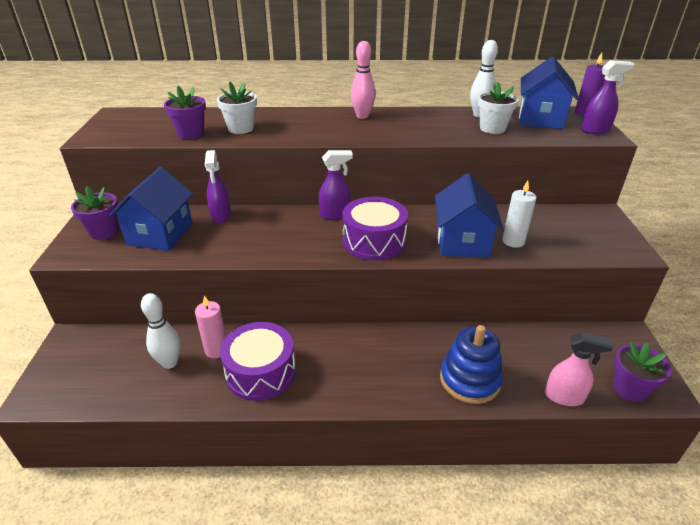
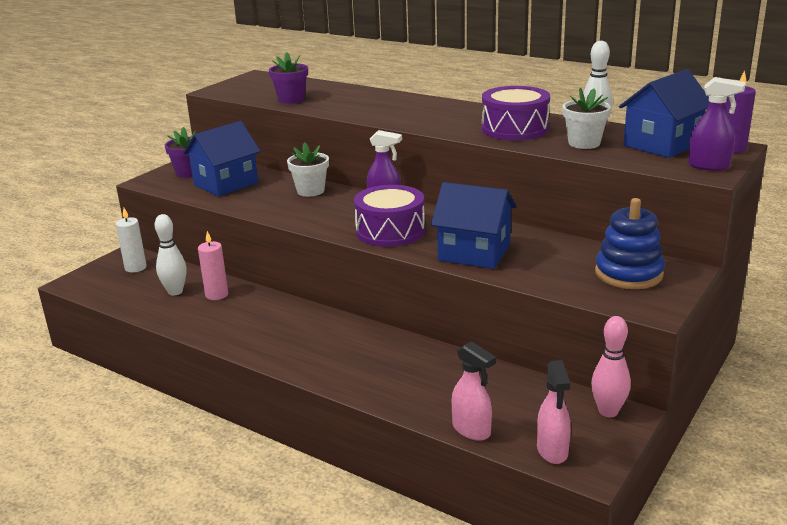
camera: 35 degrees right, 10 degrees down
(221, 216) = (287, 182): purple spray bottle -> none
(241, 128) = (337, 102): white flower pot -> white flower pot (310, 191)
(260, 372) = (232, 319): purple drum -> purple drum (515, 129)
(362, 116) = (465, 110): pink bowling pin -> pink bowling pin (608, 411)
(462, 242) = (474, 253): blue house -> blue house turned 75 degrees clockwise
(469, 380) = (397, 386): blue stacking toy -> blue stacking toy (628, 274)
(513, 241) = (529, 266): white candle -> white candle (135, 268)
(629, 388) = (552, 451): purple flower pot -> pink spray bottle

